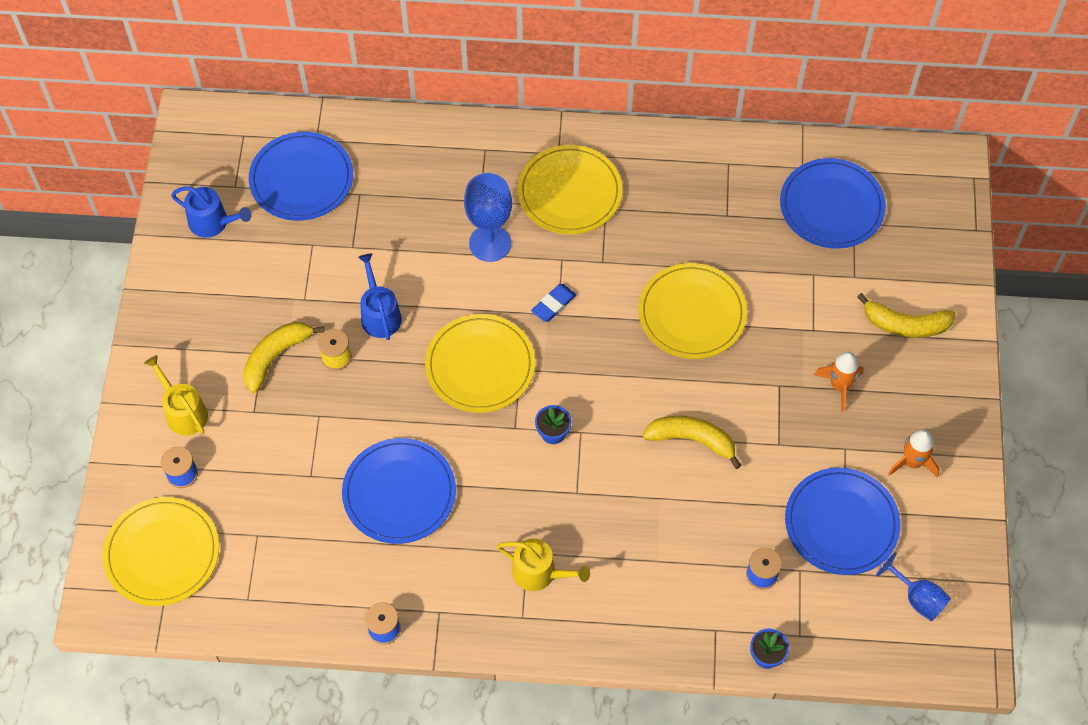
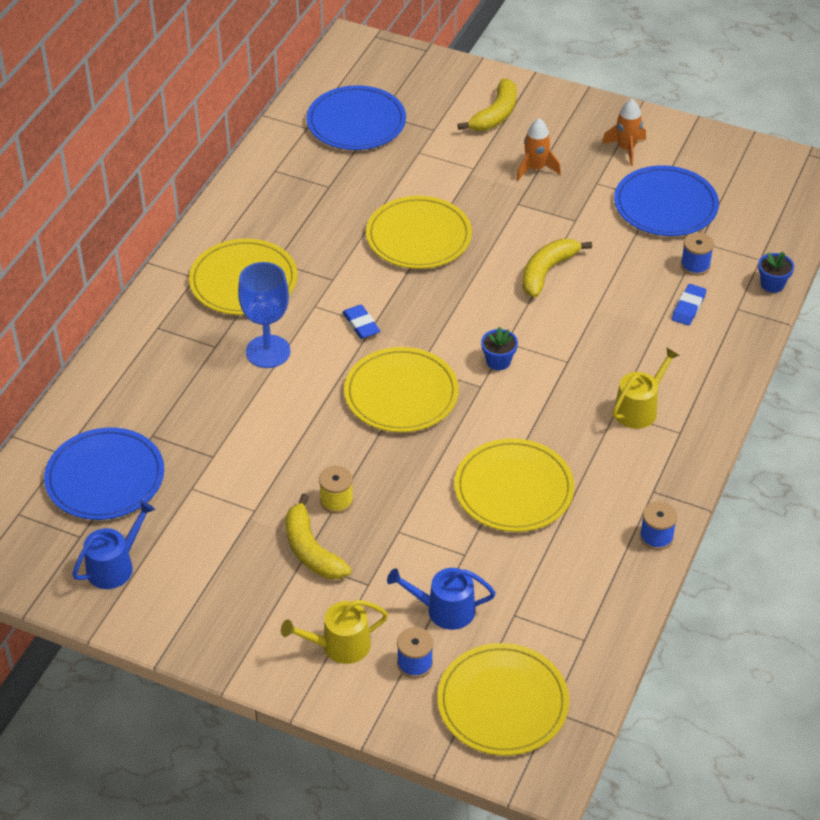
camera: 70 degrees left, 15 degrees down
(379, 314) = (304, 454): blue watering can -> blue watering can (444, 610)
(399, 493) = (513, 489): blue plate -> yellow plate
(697, 583) = (688, 307): none -> blue eraser
(917, 598) = (750, 183): blue goblet -> none

